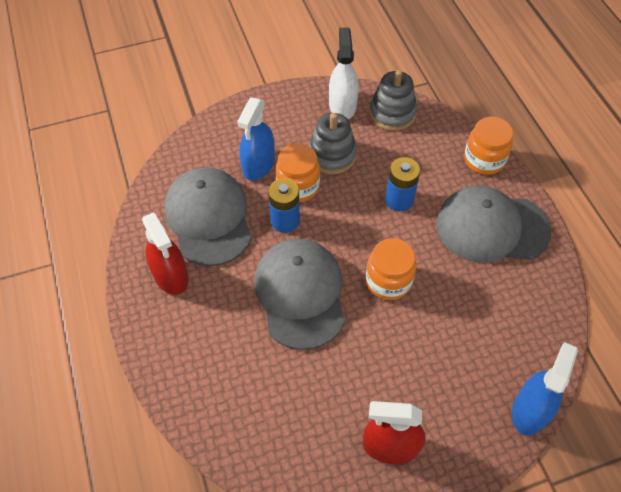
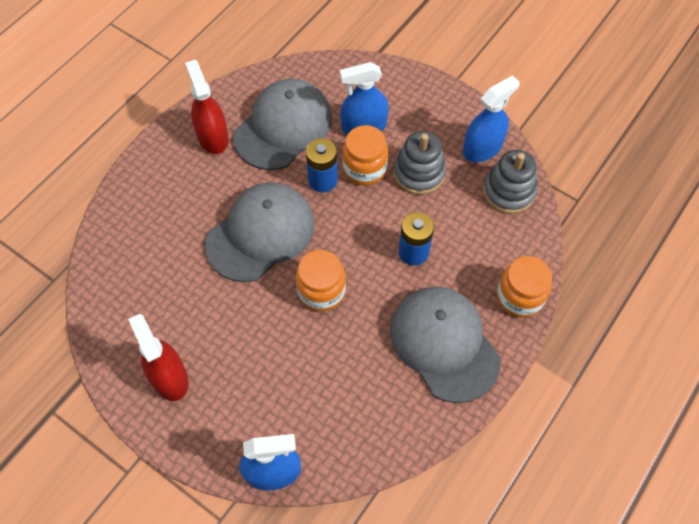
camera: 55 degrees right, 5 degrees up
(170, 275) = (212, 137): red spray bottle -> red spray bottle turned 135 degrees clockwise
(342, 105) = (482, 148): white spray bottle -> blue spray bottle

